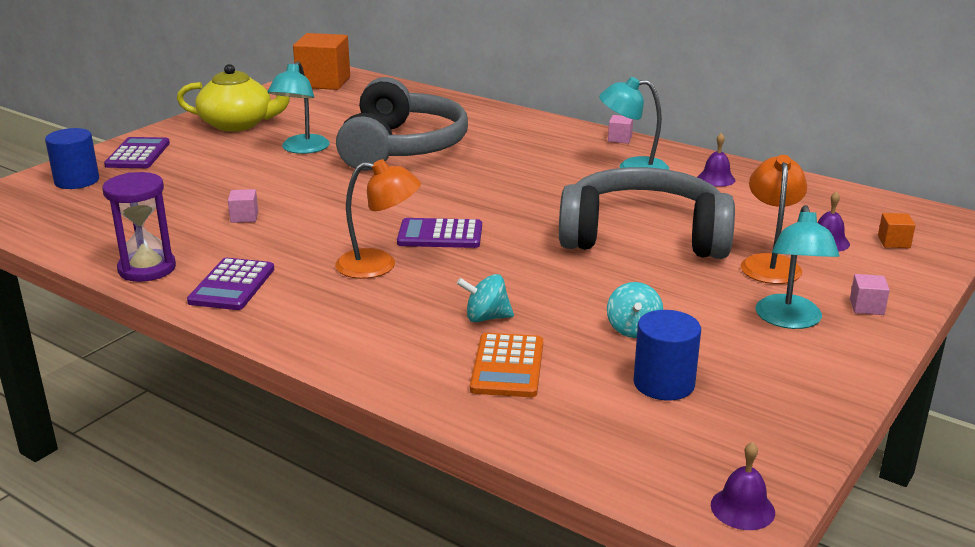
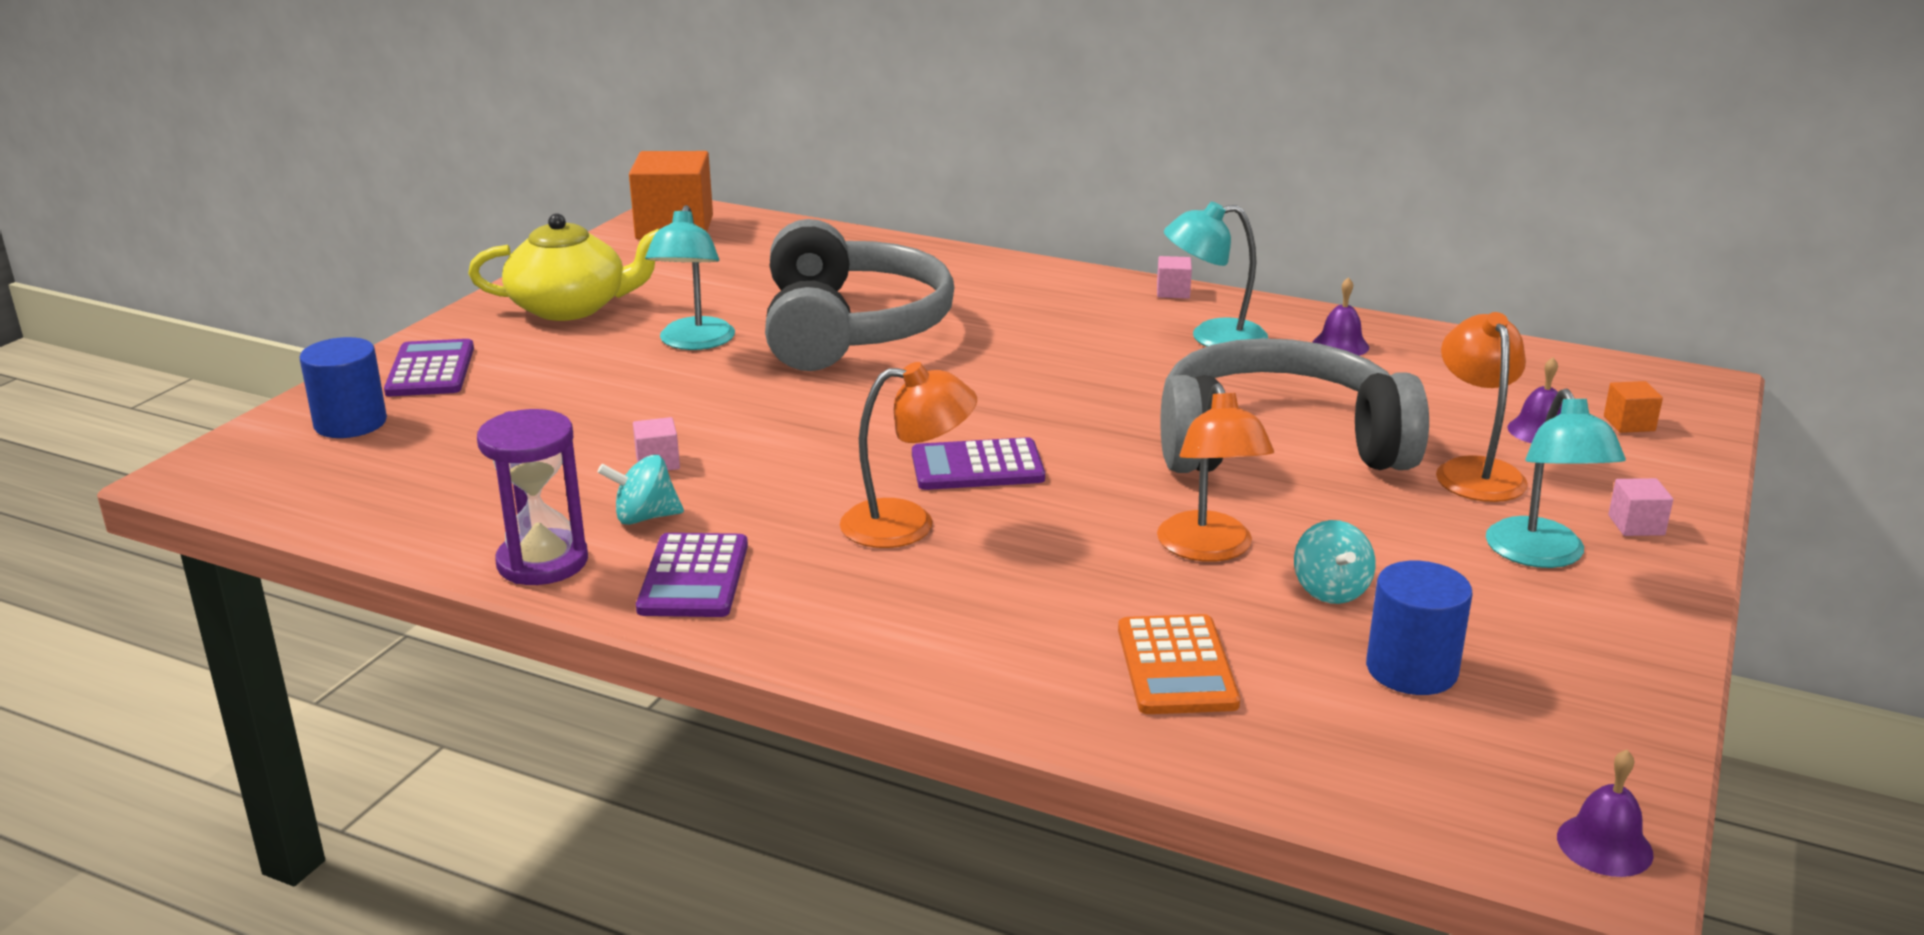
camera: 10 degrees left, 0 degrees up
(486, 318) = (1109, 593): turquoise spinning top -> turquoise spinning top (644, 517)
(565, 297) = (1209, 549): none -> orange lamp

